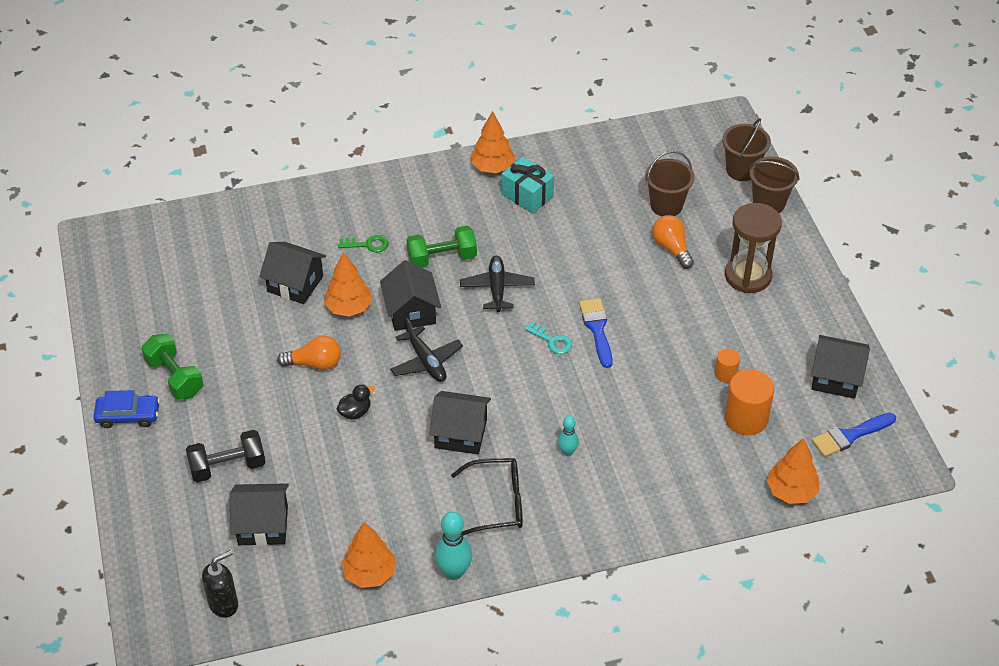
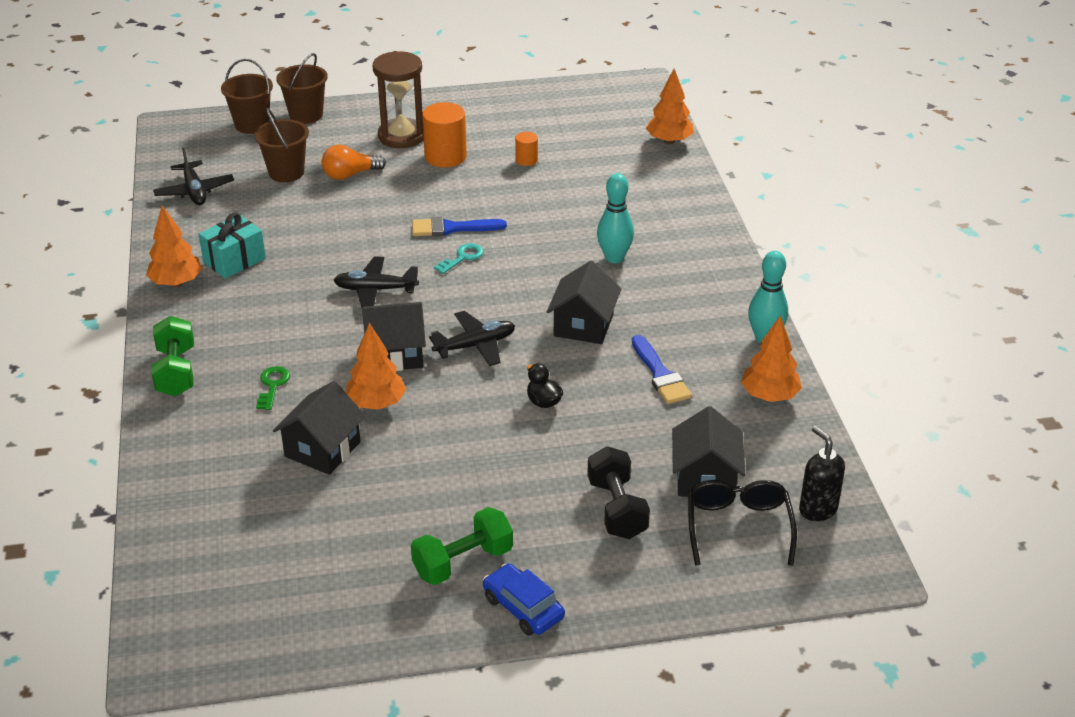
camera: 85 degrees left, 10 degrees down
(128, 416) = (523, 607): blue car -> blue car turned 45 degrees counterclockwise
(315, 363) = (462, 433): orange light bulb -> none
(442, 258) = (316, 327): green dumbbell -> green dumbbell (176, 372)
(496, 503) = (678, 306): black glasses -> black glasses (738, 527)
(567, 452) = (614, 258): turquoise bowling pin -> turquoise bowling pin, size x1.68
(625, 153) = (194, 191): none -> black plane
(746, 418) = (582, 155): orange cylinder -> orange cylinder (445, 156)
(835, 378) = (540, 105): black house -> none
(850, 436) = (608, 106): blue brush -> blue brush (660, 374)

